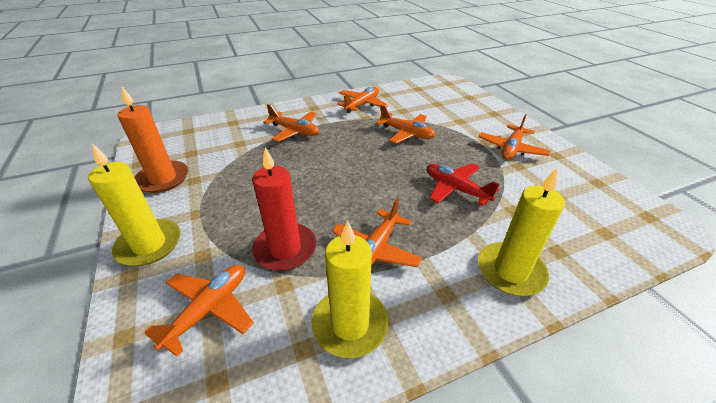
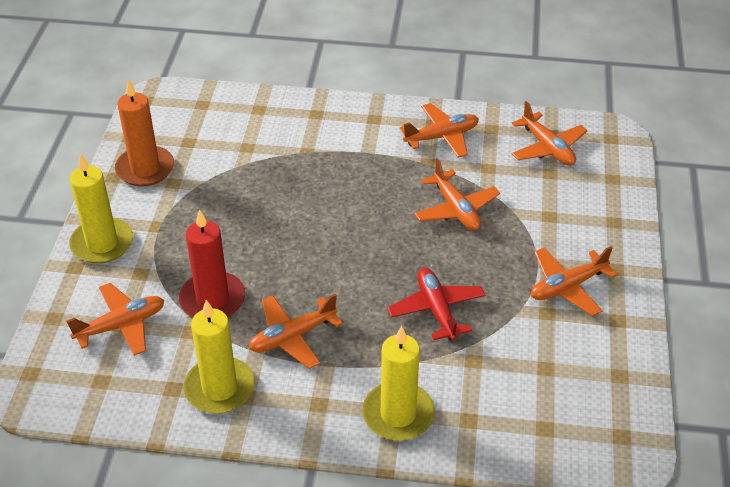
camera: 30 degrees right, 5 degrees up
(294, 131) = (321, 152): orange plane -> orange plane (547, 148)

